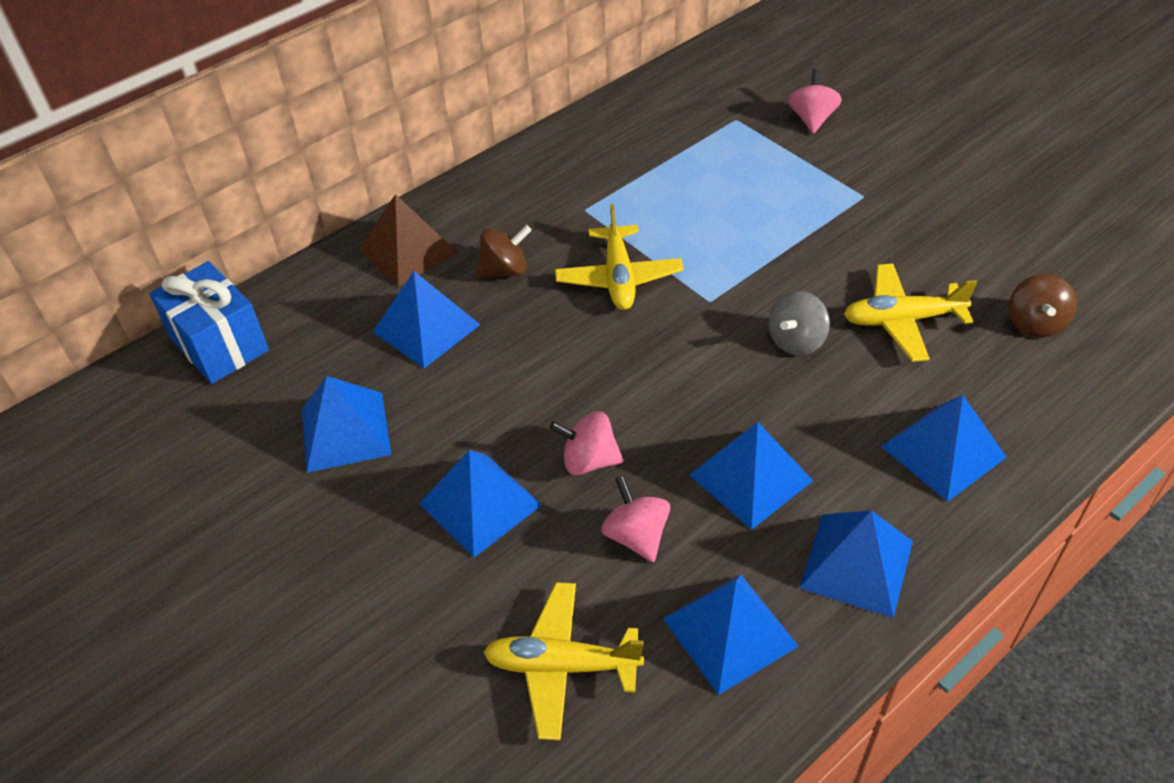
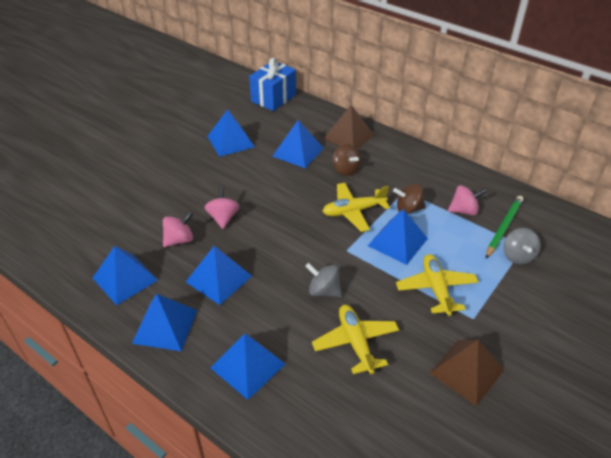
camera: 75 degrees right, 5 degrees down
(480, 504) = (194, 187): blue pyramid -> blue pyramid (397, 242)
(562, 666) = (110, 225): yellow plane -> yellow plane (436, 289)
(696, 128) = (503, 228): none -> green pencil
(754, 129) = (517, 256): none -> grey spinning top
(812, 119) = (545, 285): pink spinning top -> pink spinning top (464, 211)
(952, 221) = (467, 371): none -> brown pyramid
(1035, 323) = (373, 421): brown spinning top -> brown spinning top (408, 209)

